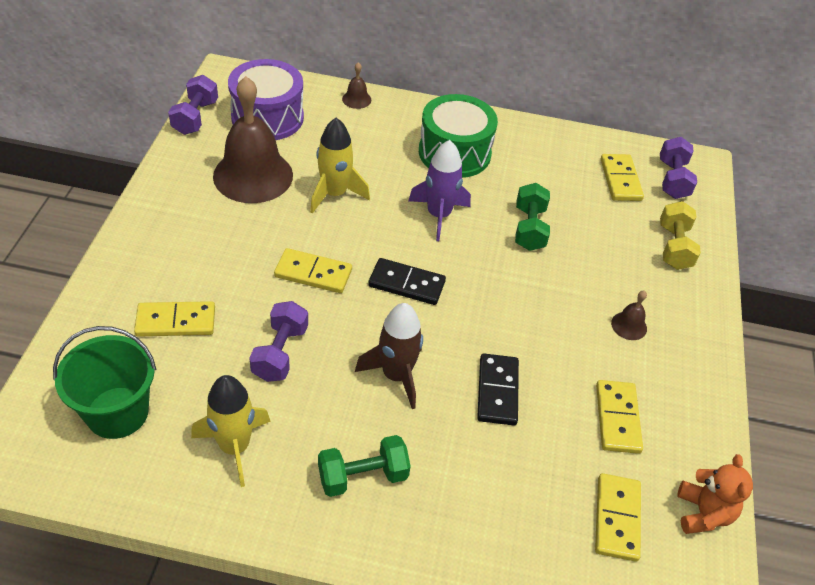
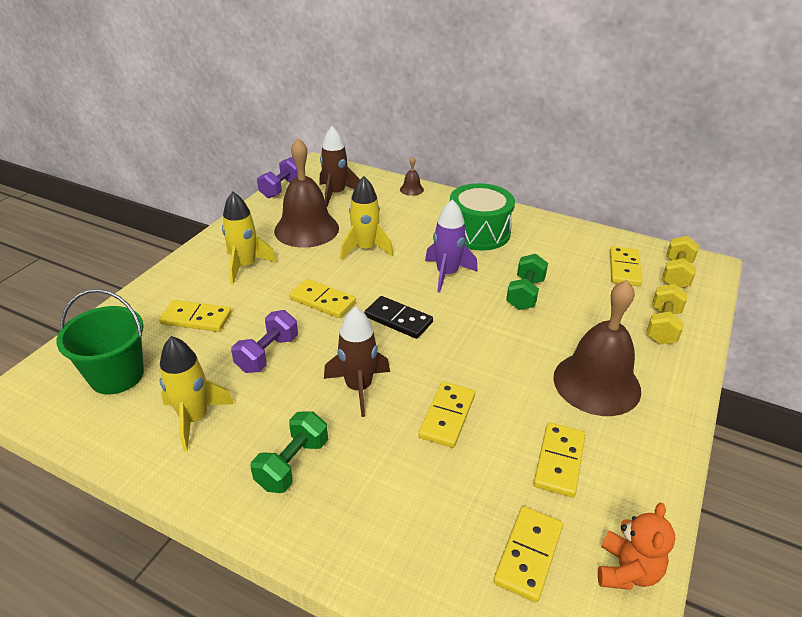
camera: 20 degrees right, 10 degrees down
(201, 239) = (245, 266): none -> yellow rocket
(267, 117) = (336, 194): purple drum -> brown rocket
(363, 476) = (292, 464): green dumbbell -> green dumbbell turned 60 degrees counterclockwise
(497, 391) = (447, 416): black domino -> yellow domino
(629, 325) = (596, 383): brown bell -> brown bell, size x2.45
(672, 179) = (676, 274): purple dumbbell -> yellow dumbbell

